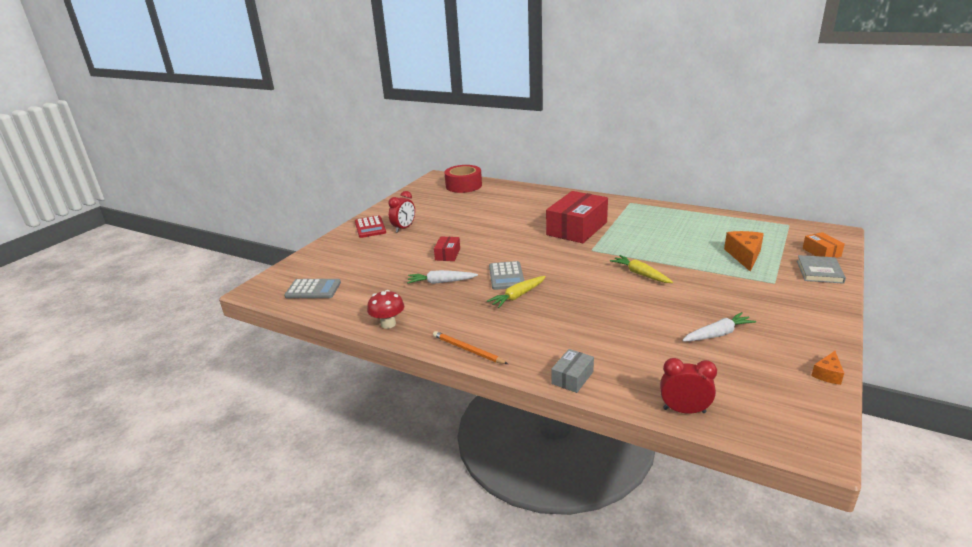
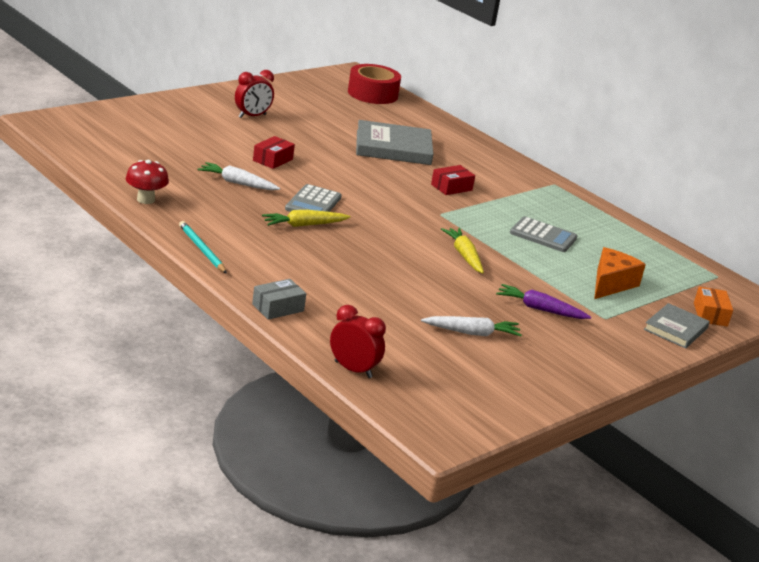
camera: 15 degrees right, 0 degrees up
(313, 289) = (99, 142): grey calculator -> grey calculator (543, 235)
(370, 227) = (215, 102): red calculator -> none
(468, 350) = (201, 249): orange pencil -> turquoise pencil
(513, 215) = (393, 147): none -> grey book
(577, 228) = (451, 187): red box -> red box, size x0.46
(731, 294) = (539, 309): none -> purple carrot
(827, 374) = (536, 402): orange cheese -> none

